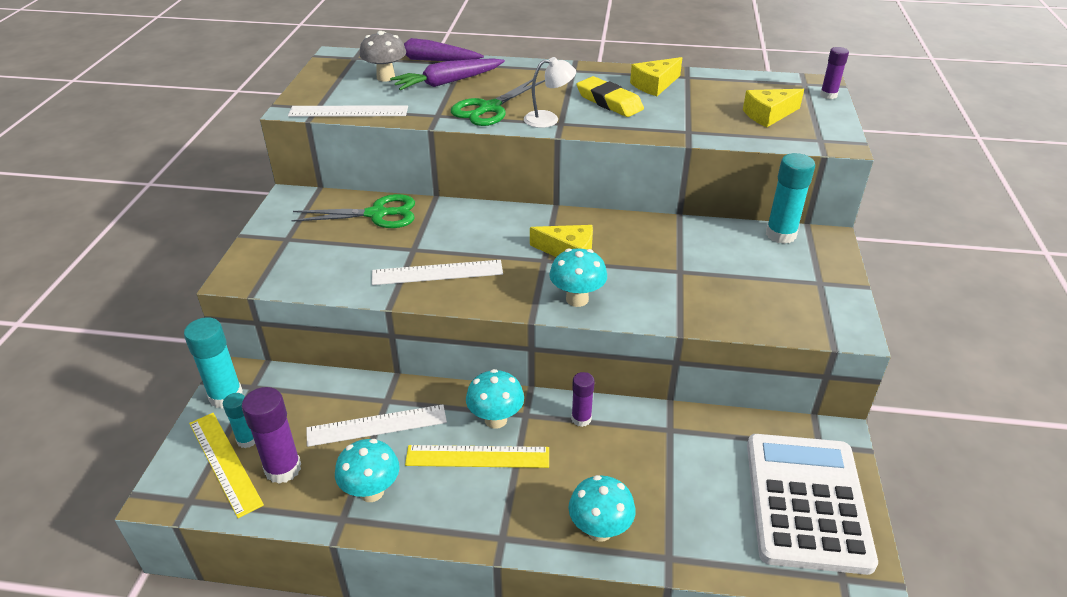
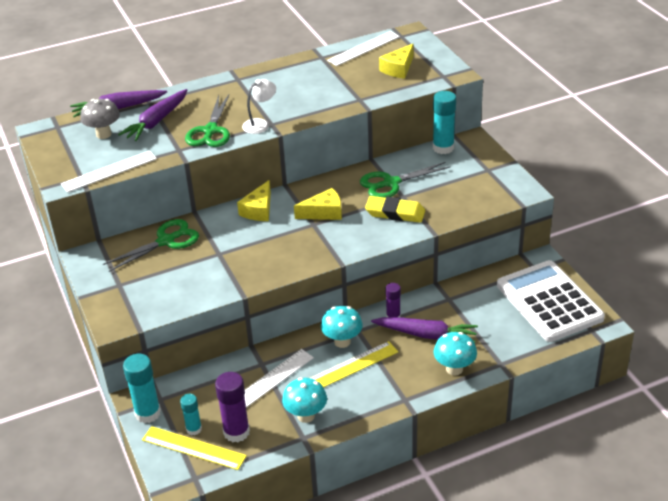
camera: 30 degrees left, 0 degrees up
(437, 273) = (252, 261): white ruler -> white ruler (364, 48)
(577, 299) = (357, 240): turquoise mushroom -> none
(602, 463) = (426, 335): none -> purple carrot
(609, 102) = (288, 96): yellow eraser -> yellow eraser (395, 213)
(654, 85) = (306, 71): yellow cheese -> yellow cheese (259, 210)
(678, 250) = (391, 183): none -> green scissors
(828, 95) = (423, 40): purple glue stick -> none

